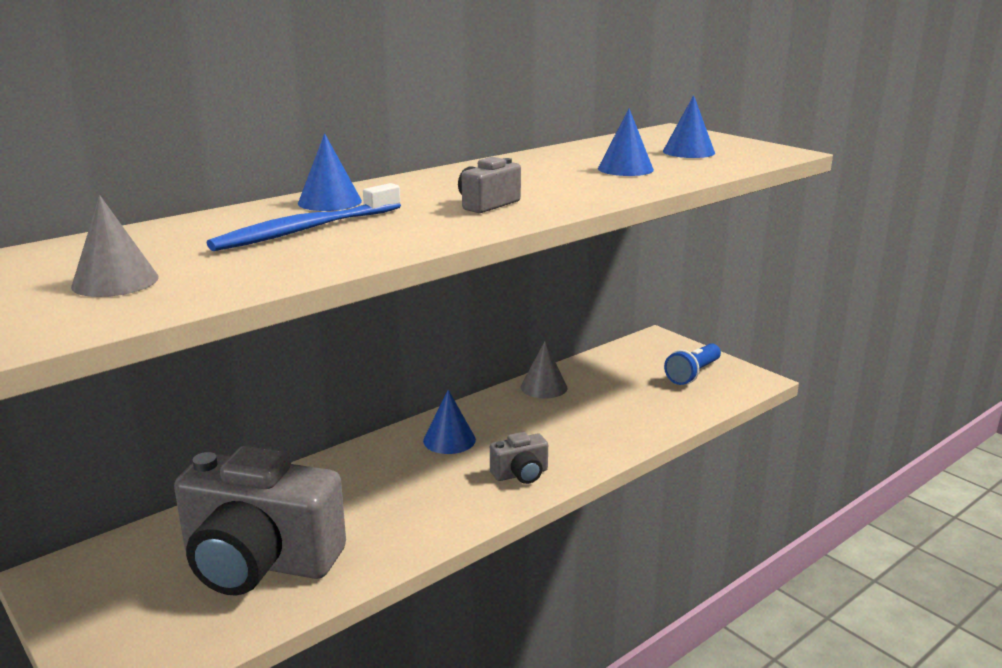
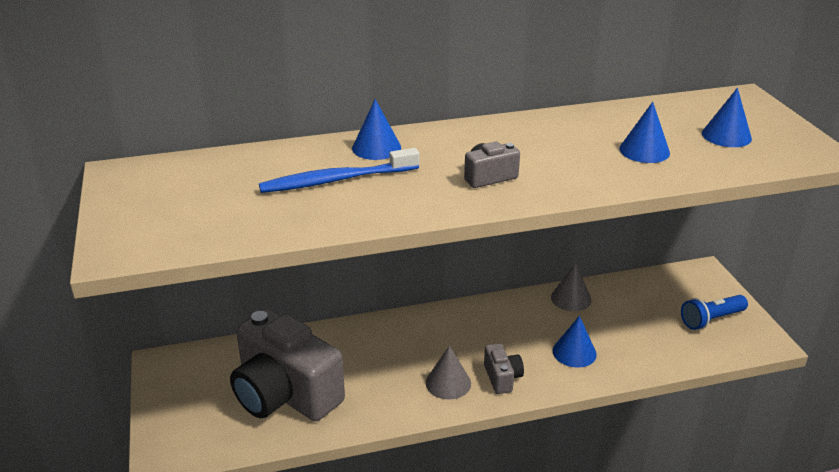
camera: 25 degrees right, 10 degrees up
(115, 281) = (185, 210): grey cone -> grey cone (448, 383)
(449, 440) = (466, 329): blue cone -> blue cone (574, 352)
(520, 474) = (502, 378): grey camera -> grey camera turned 105 degrees counterclockwise

